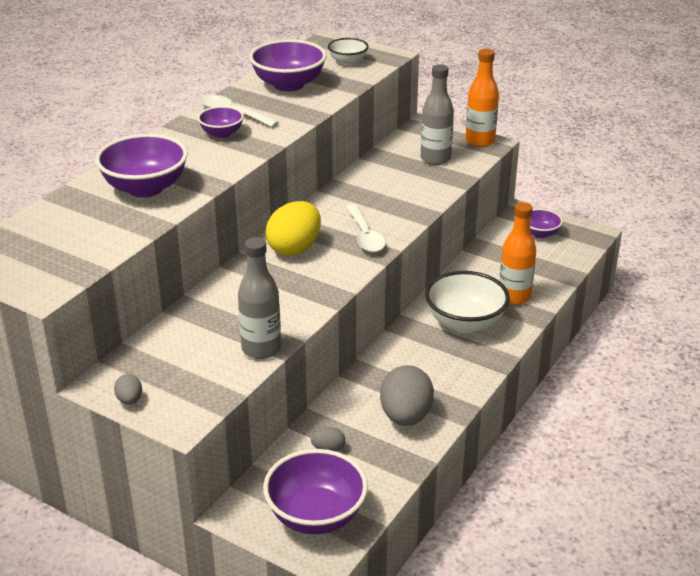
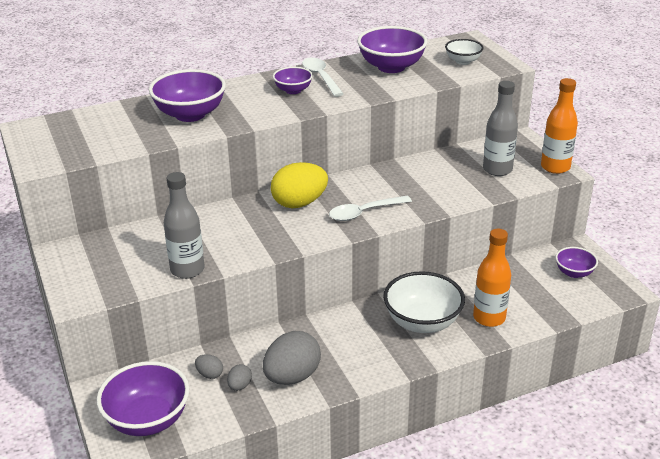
camera: 35 degrees right, 0 degrees up
(129, 400) = (65, 269): grey egg -> grey egg (239, 386)
(365, 235) = (364, 213): white spoon -> white spoon turned 45 degrees clockwise

